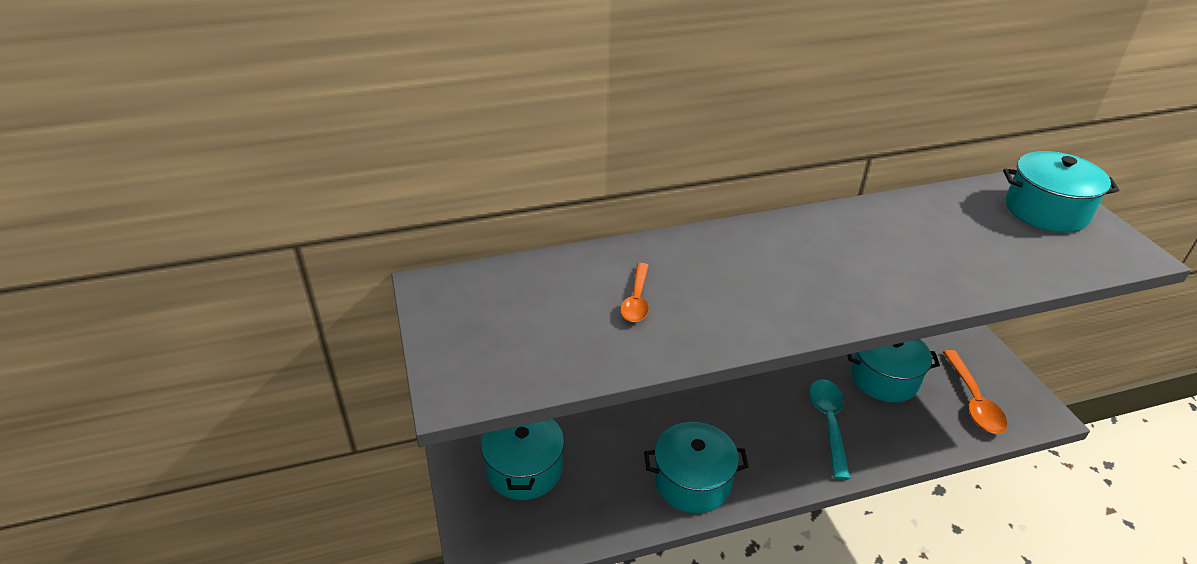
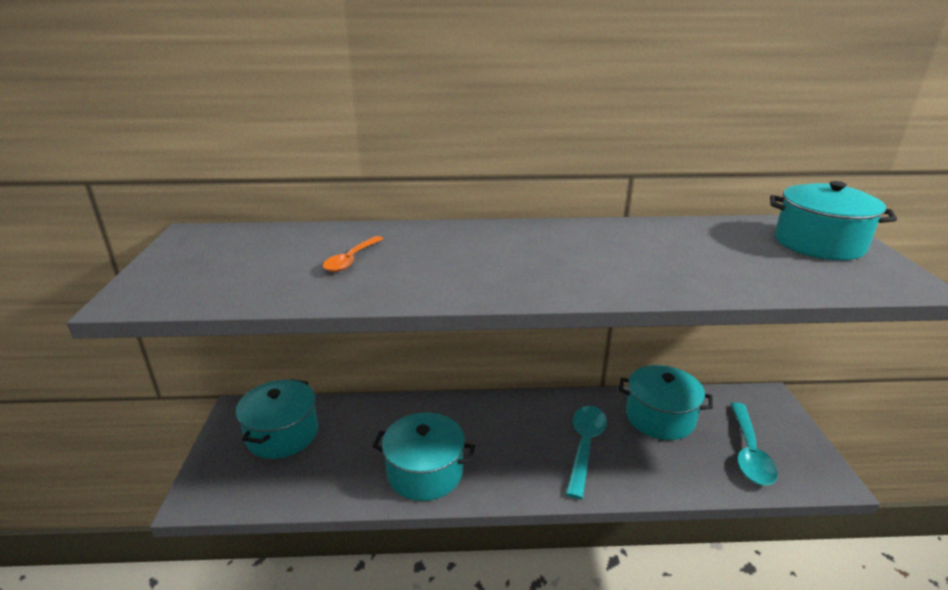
camera: 15 degrees right, 10 degrees down
(973, 401) = (749, 452): orange spoon -> turquoise spoon

